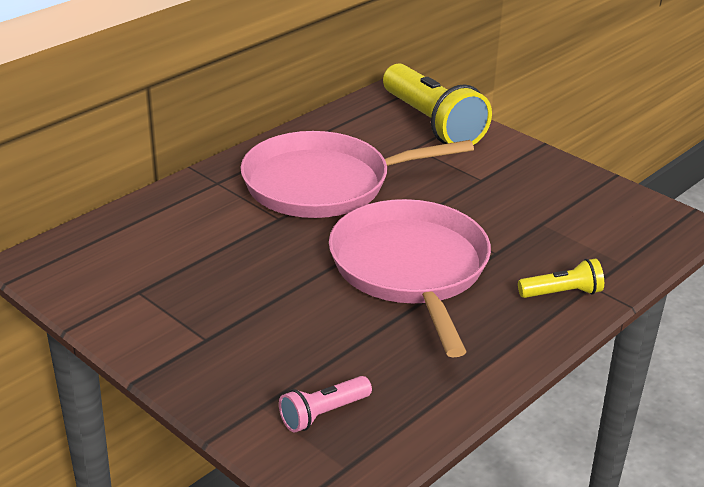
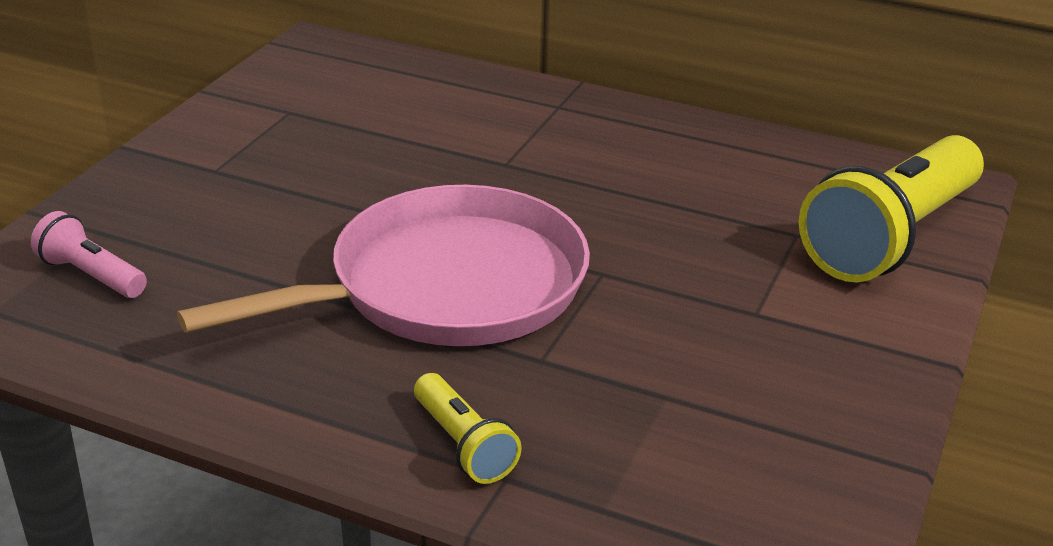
camera: 70 degrees right, 0 degrees up
(324, 184) = (619, 179): pink pan -> none

